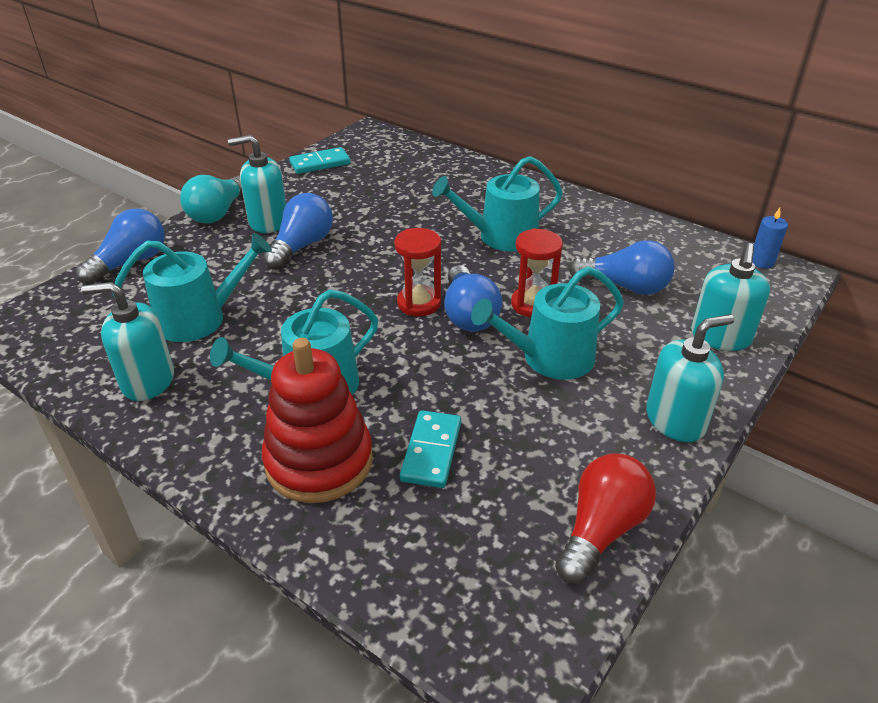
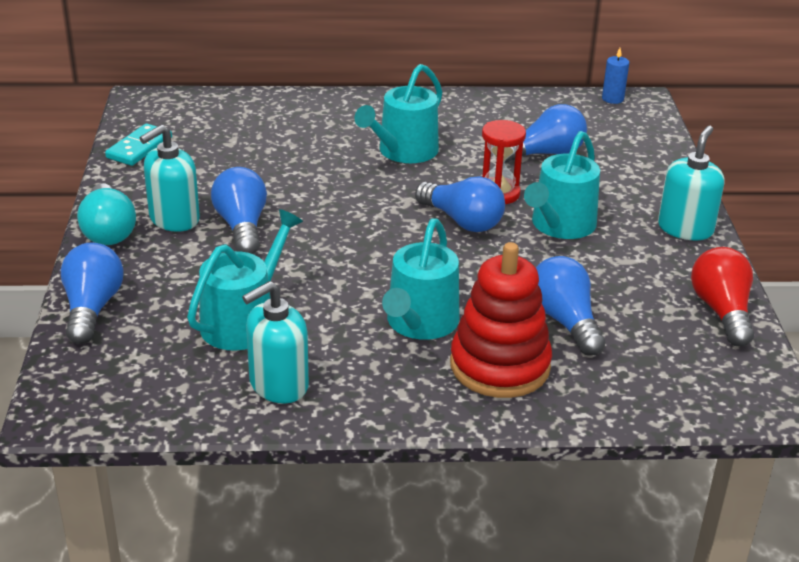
camera: 40 degrees left, 5 degrees down
(419, 303) = (412, 229): red hourglass -> none
(431, 451) = (565, 321): turquoise domino -> blue light bulb
(720, 337) = (648, 163): turquoise soap dispenser -> none

